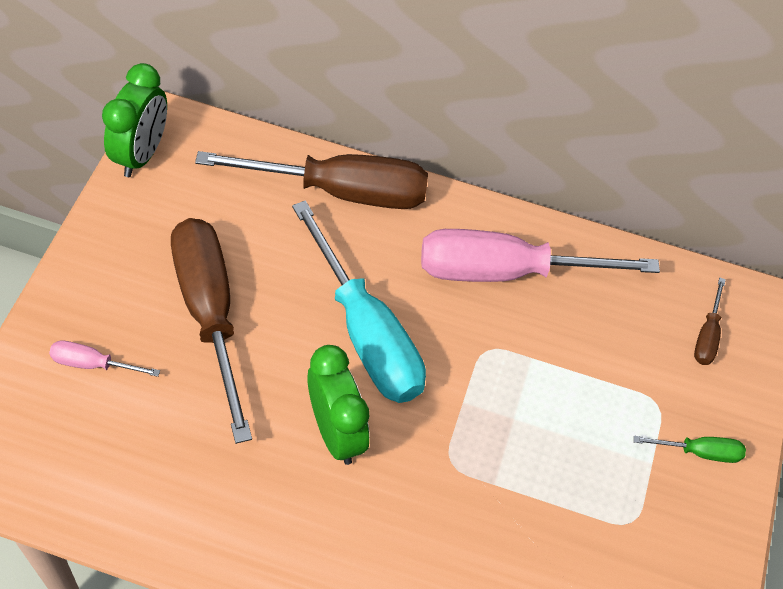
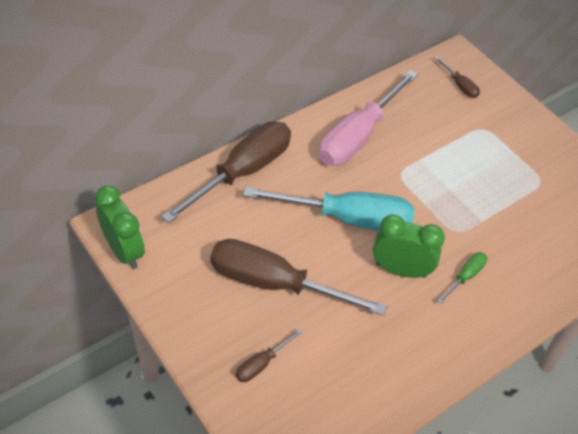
camera: 50 degrees left, 5 degrees down
(92, 364) = (261, 364): pink screwdriver -> brown screwdriver
(699, 452) = (521, 131): green screwdriver -> green screwdriver (465, 276)

